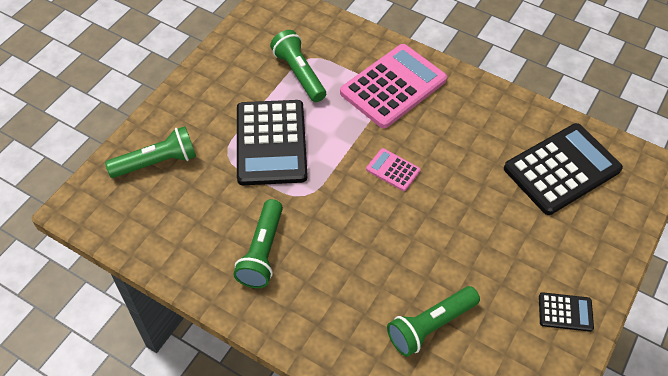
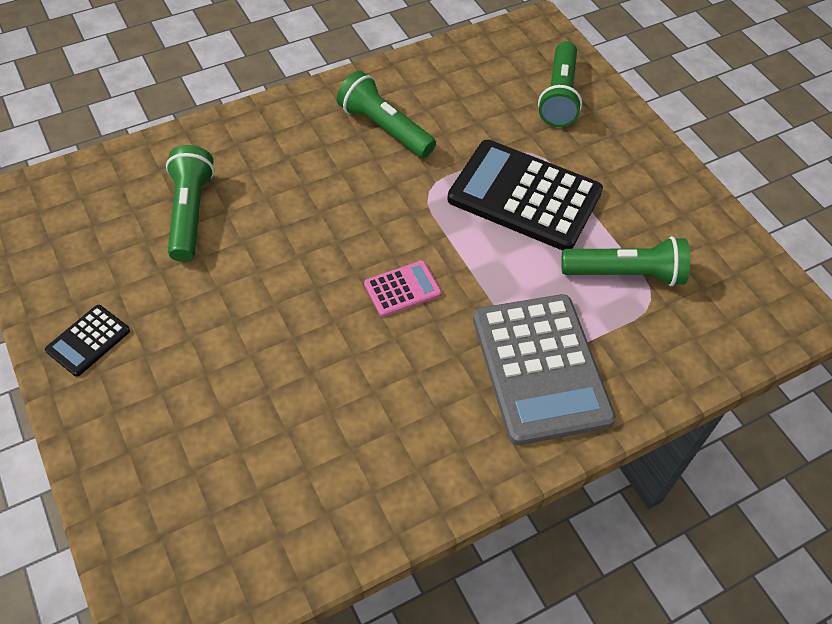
camera: 120 degrees right, 0 degrees up
(393, 86) = (540, 368): pink calculator -> grey calculator
(562, 169) = (258, 487): black calculator -> none

